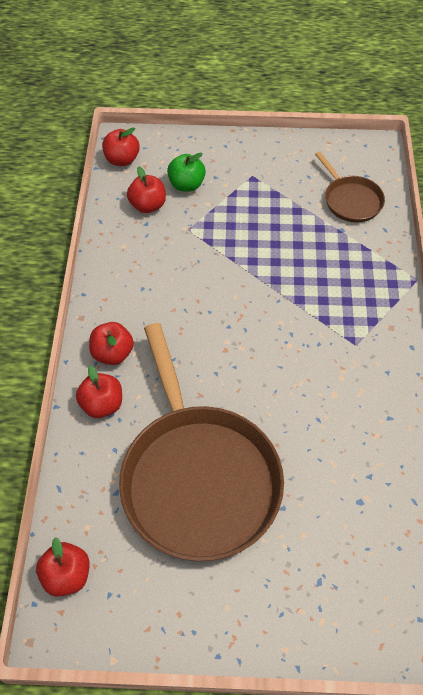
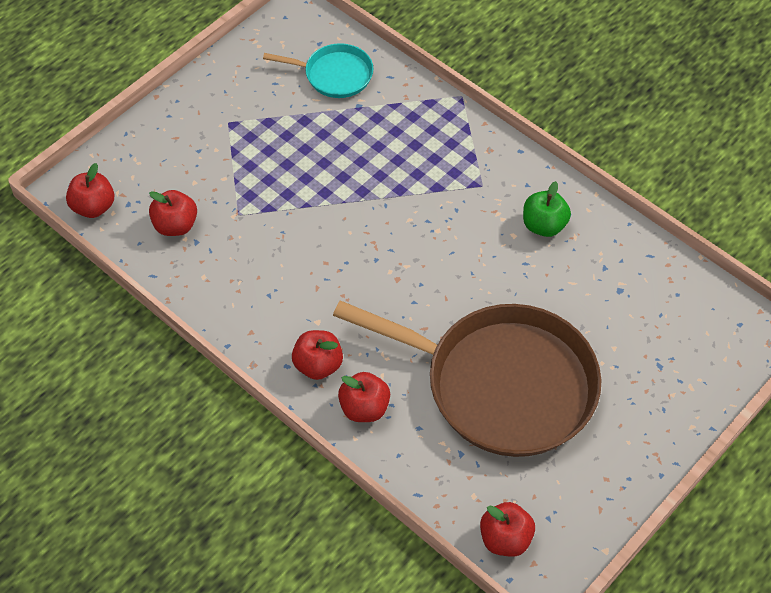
camera: 50 degrees left, 0 degrees up
(186, 185) = (183, 178): green apple -> green apple (544, 225)
(351, 200) = (335, 75): brown pan -> turquoise pan

